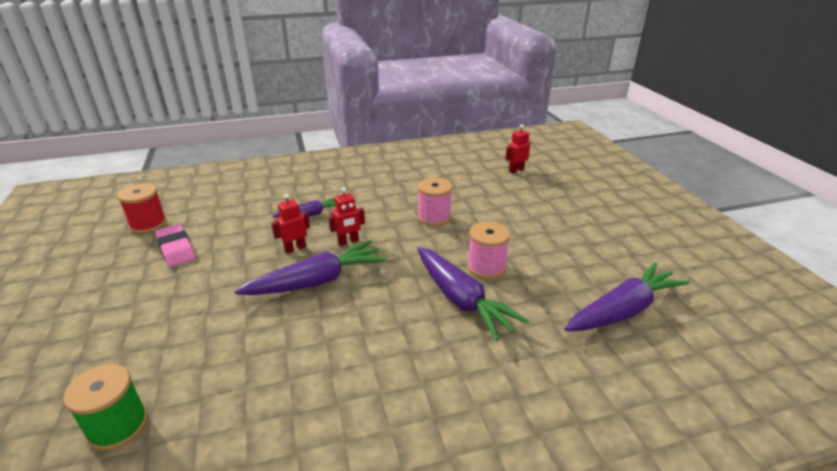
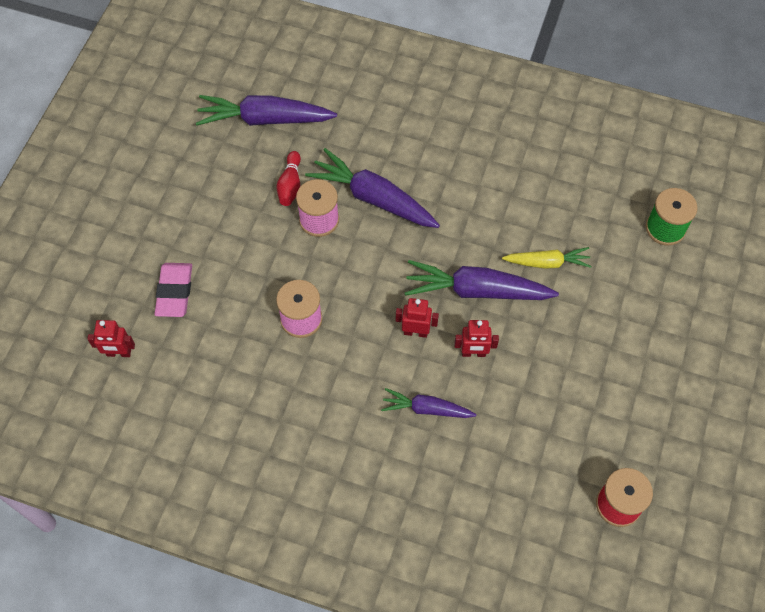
camera: 145 degrees left, 30 degrees up
(176, 249) = (594, 427): pink eraser -> pink eraser (174, 292)
(259, 328) = (547, 262): none -> yellow carrot
(462, 300) = (373, 198): purple carrot -> purple carrot turned 60 degrees counterclockwise
(536, 277) = (290, 185): none -> red bowling pin

